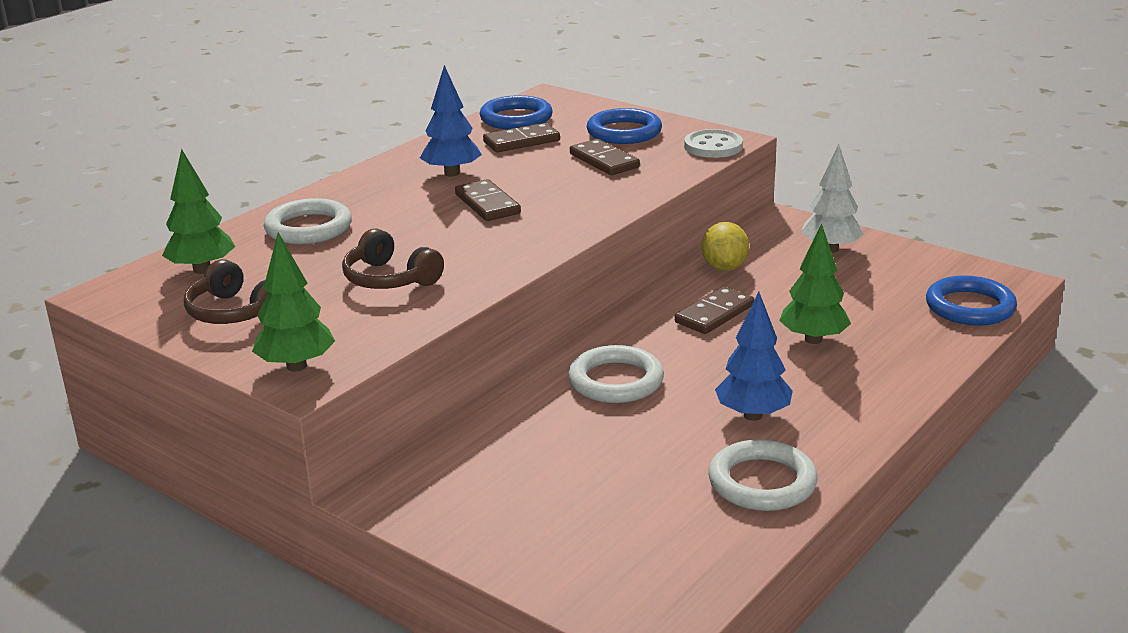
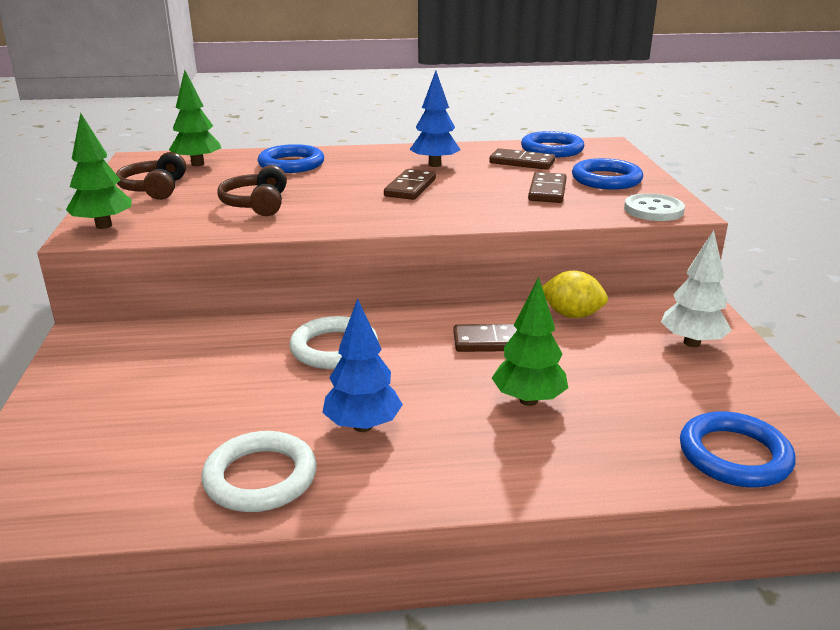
camera: 45 degrees right, 0 degrees up
(308, 228) = (291, 164): white ring -> blue ring
(724, 267) = (572, 315): yellow lemon -> yellow lemon turned 60 degrees clockwise

